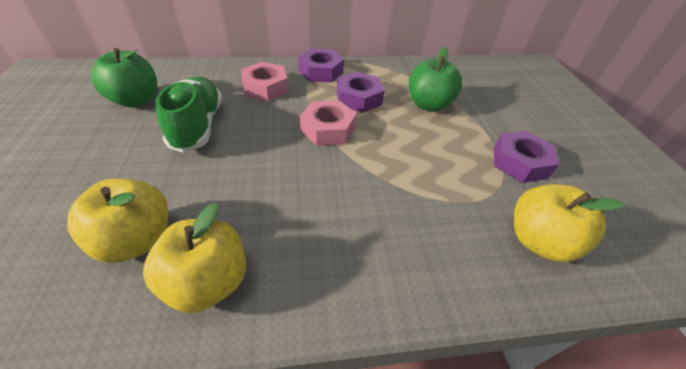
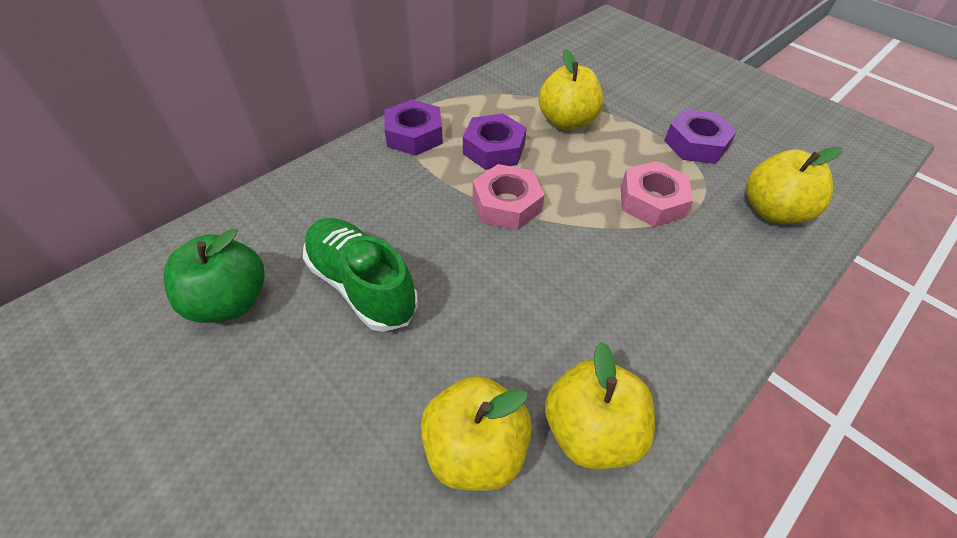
camera: 35 degrees left, 5 degrees up
(265, 88) = (377, 190): pink nut -> pink nut (651, 201)
(428, 105) = (566, 121): green apple -> yellow apple

